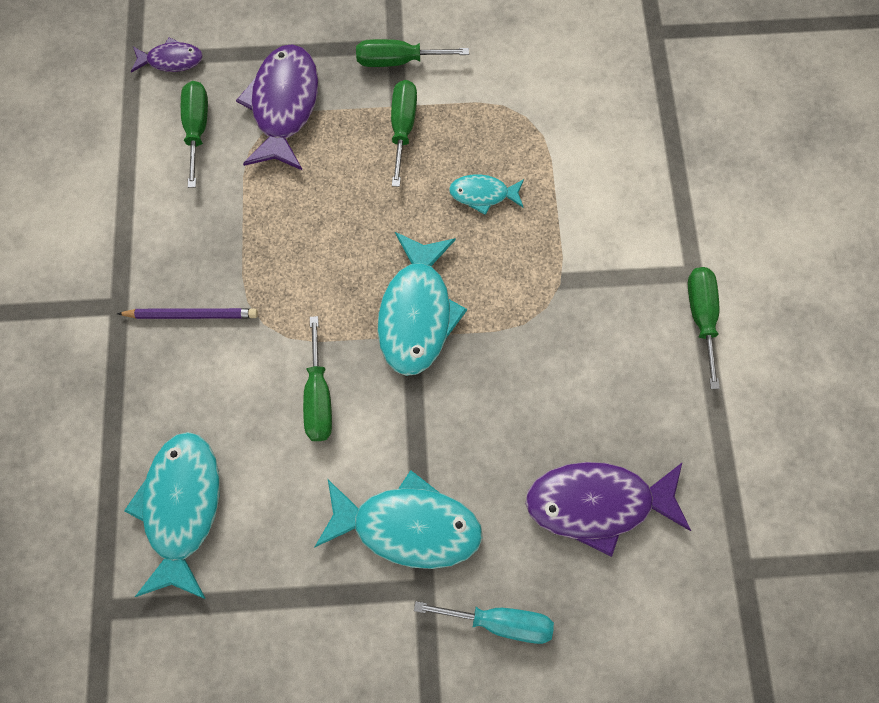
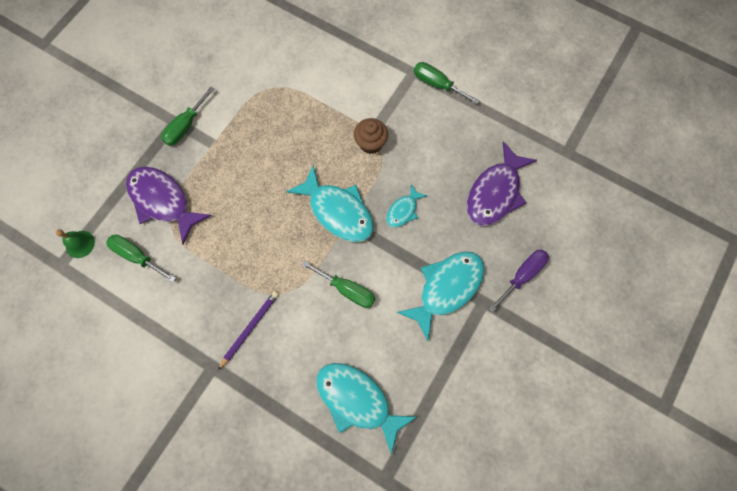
camera: 55 degrees left, 0 degrees up
(171, 60) = (80, 244): purple fish -> green bell
(403, 128) = (227, 150): green screwdriver -> none
(483, 194) = (297, 136): turquoise fish -> turquoise fish (403, 210)
(500, 621) = (522, 275): turquoise screwdriver -> purple screwdriver
(543, 289) = (370, 143): none -> brown cupcake

